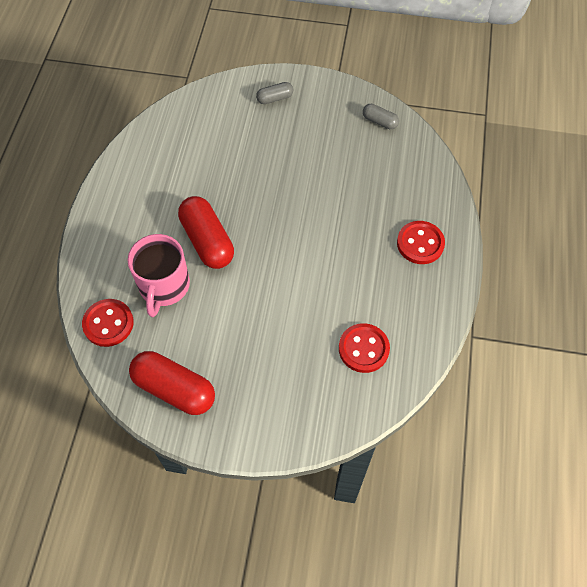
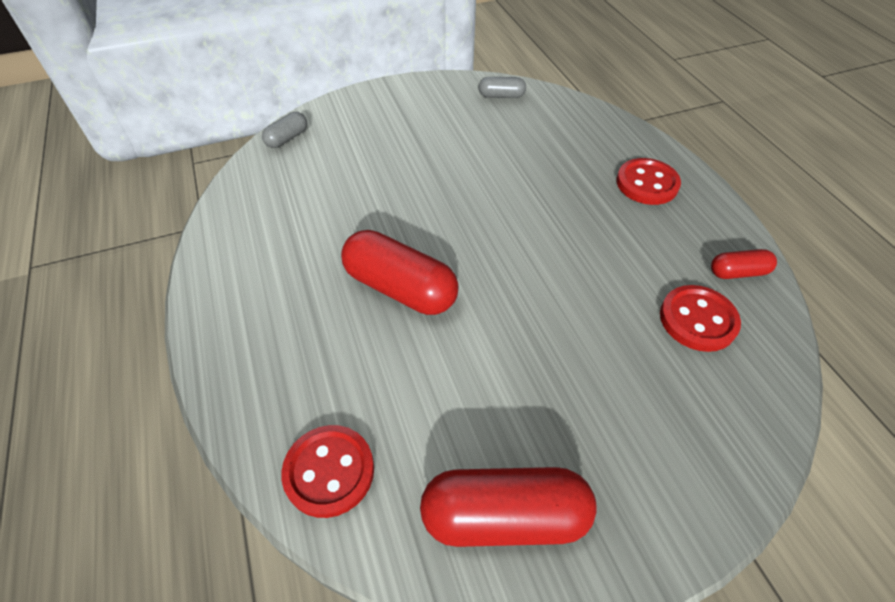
camera: 30 degrees left, 10 degrees down
(164, 286) = (381, 373): pink mug -> none
(275, 98) = (370, 115): grey capsule -> grey capsule (287, 138)
(419, 334) = (738, 272): none -> red capsule

